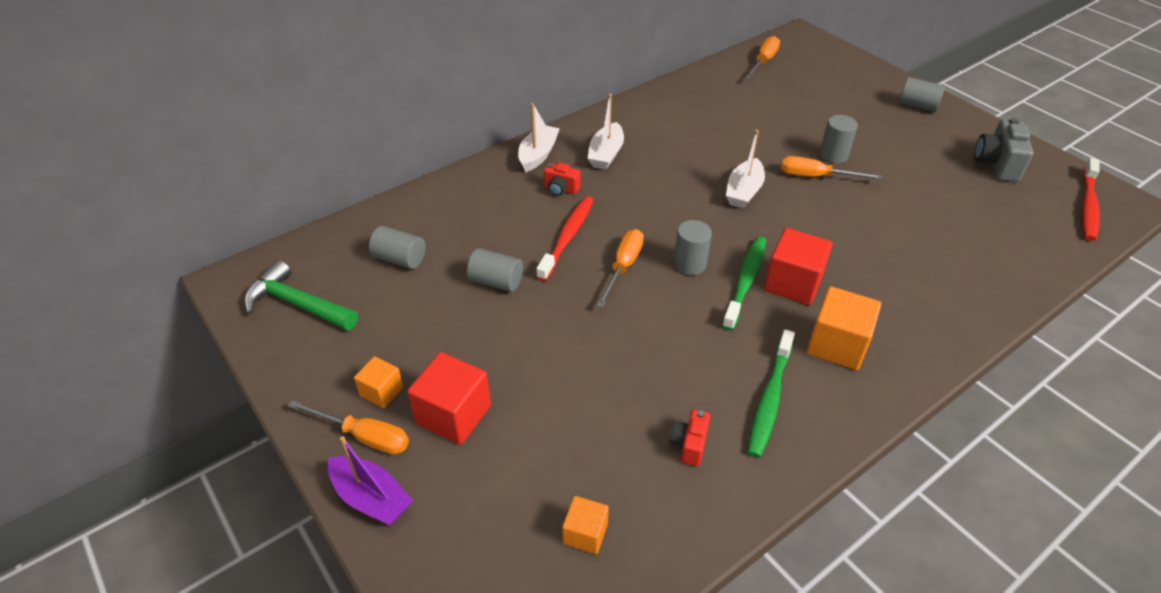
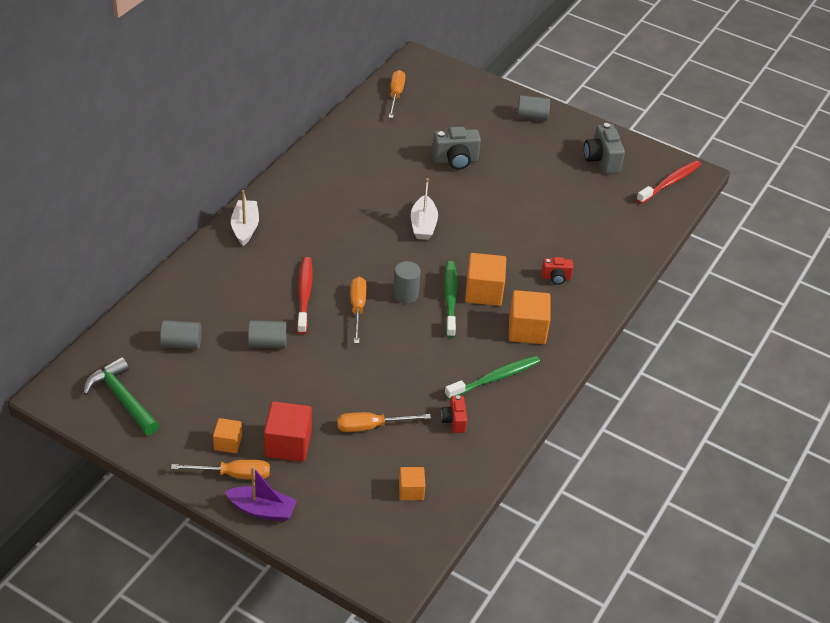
camera: 25 degrees left, 0 degrees up
(297, 304) = (122, 398): green hammer -> green hammer turned 45 degrees clockwise
(561, 189) = (279, 255): red camera -> red camera (556, 277)
(606, 154) = (301, 215): white boat -> none
(769, 399) = (495, 378): green toothbrush -> green toothbrush turned 120 degrees counterclockwise
(792, 283) = (484, 292): red cube -> orange cube
(809, 133) = (455, 160): none -> grey camera
(816, 176) = (473, 199): orange screwdriver -> orange screwdriver (371, 426)
(833, 155) = (480, 177): grey cylinder -> none
(1088, 206) = (670, 182): red toothbrush -> red toothbrush turned 135 degrees counterclockwise

